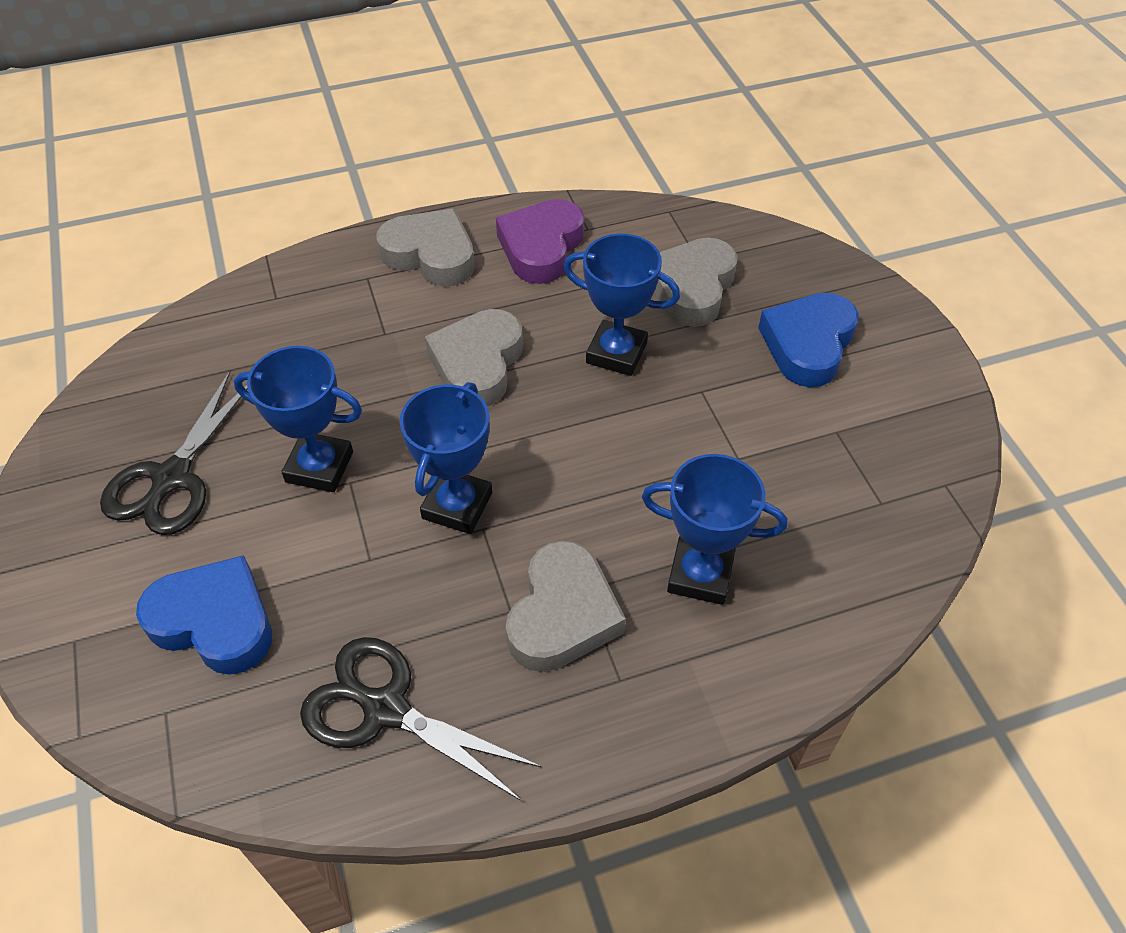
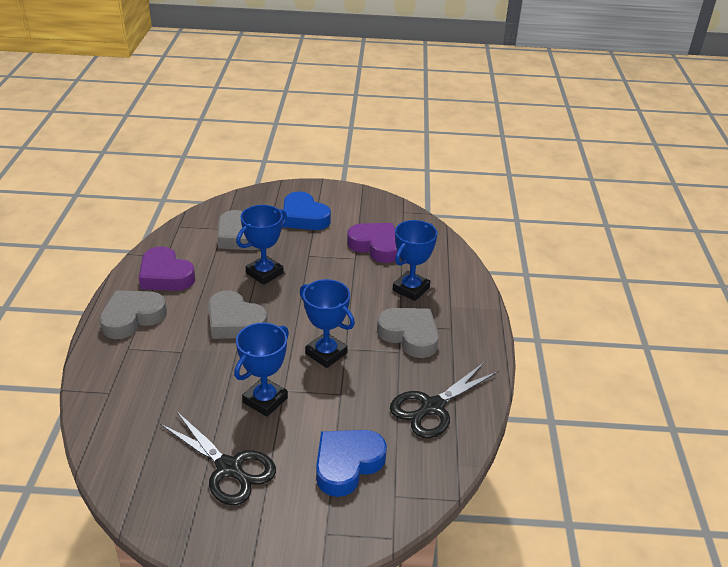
camera: 70 degrees left, 15 degrees down
(796, 477) = (376, 246): none -> purple heart

